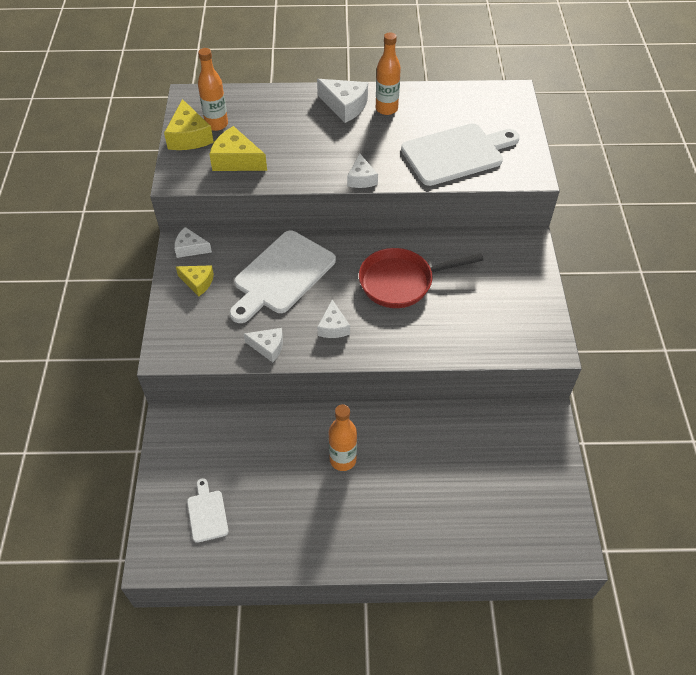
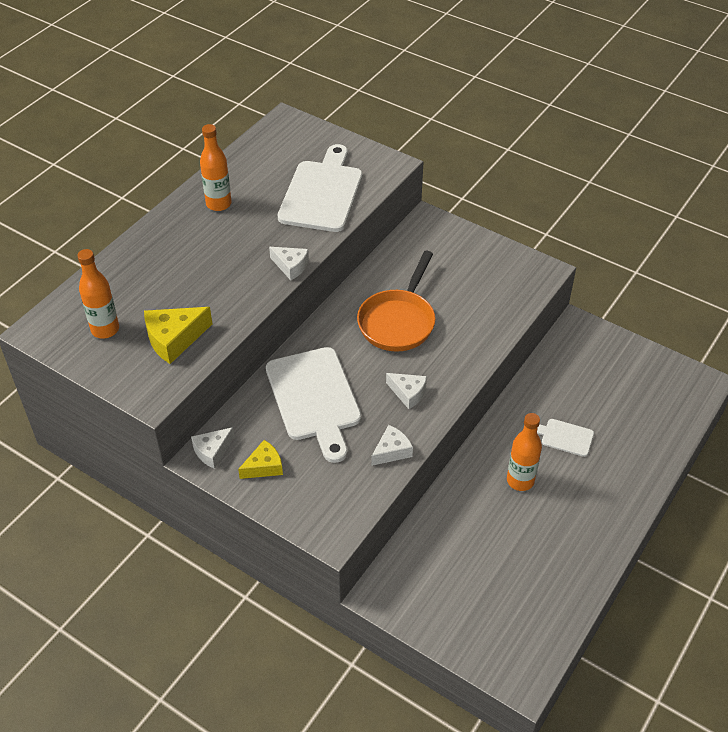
camera: 55 degrees left, 5 degrees down
(189, 137) = (100, 359): yellow cheese -> none
(207, 513) = (503, 612): white cutting board -> white cutting board (564, 437)
(345, 106) = (184, 228): white cheese -> none
(401, 282) = (398, 321): red pan -> orange pan

